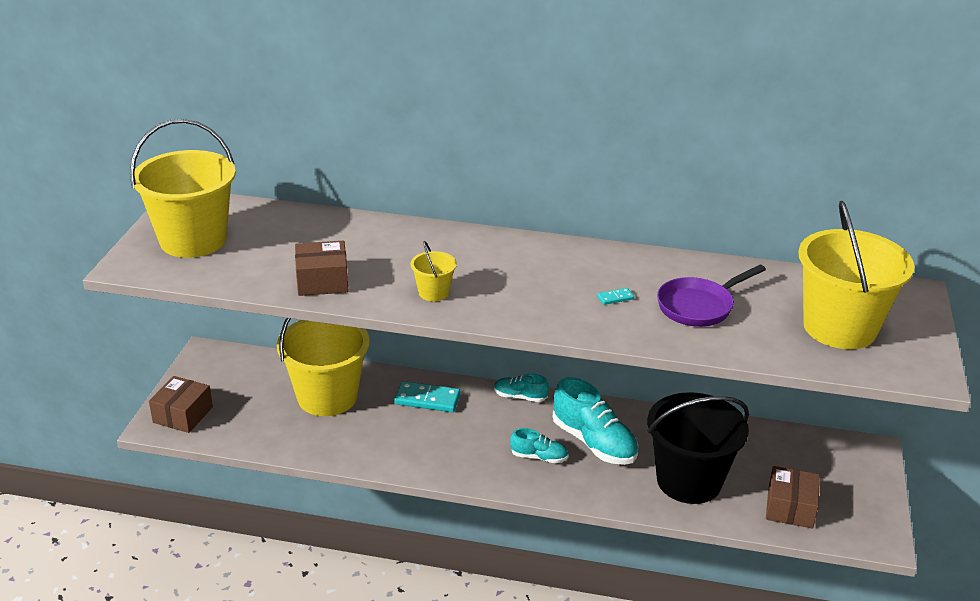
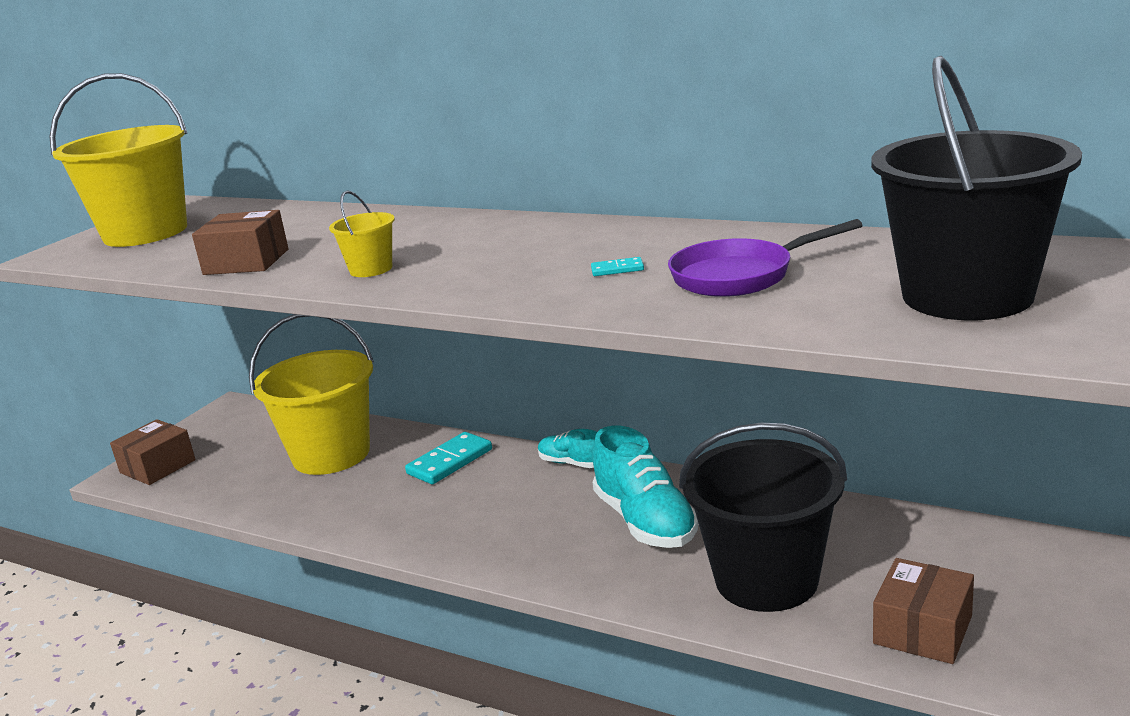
camera: 20 degrees right, 10 degrees down
(427, 399) = (450, 462): turquoise domino -> turquoise domino turned 75 degrees counterclockwise
(539, 457) = (557, 535): turquoise shoe -> none
(839, 328) = (967, 296): yellow bucket -> black bucket

